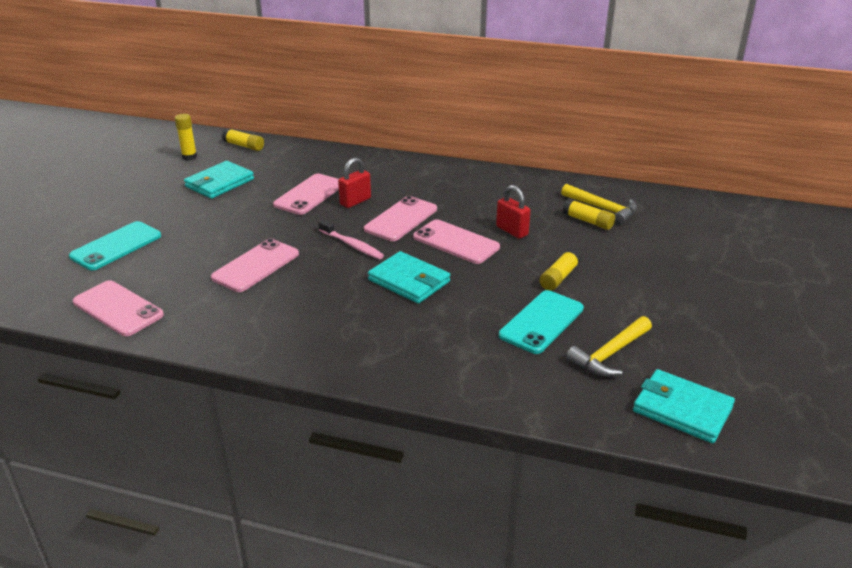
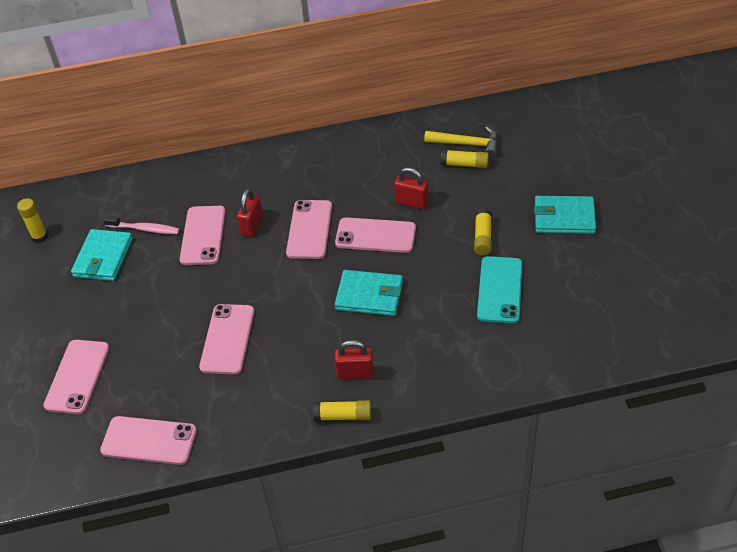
camera: 25 degrees left, 15 degrees up
(116, 246) = (77, 377): turquoise phone -> pink phone
(244, 146) = (82, 199): yellow glue stick -> yellow glue stick (343, 416)
(339, 332) = (355, 373): none -> red padlock
(352, 245) = (291, 278): pink toothbrush -> pink toothbrush (144, 229)
(610, 354) = (567, 297): yellow hammer -> none
(682, 409) = (643, 324): turquoise wallet -> turquoise wallet (564, 217)

